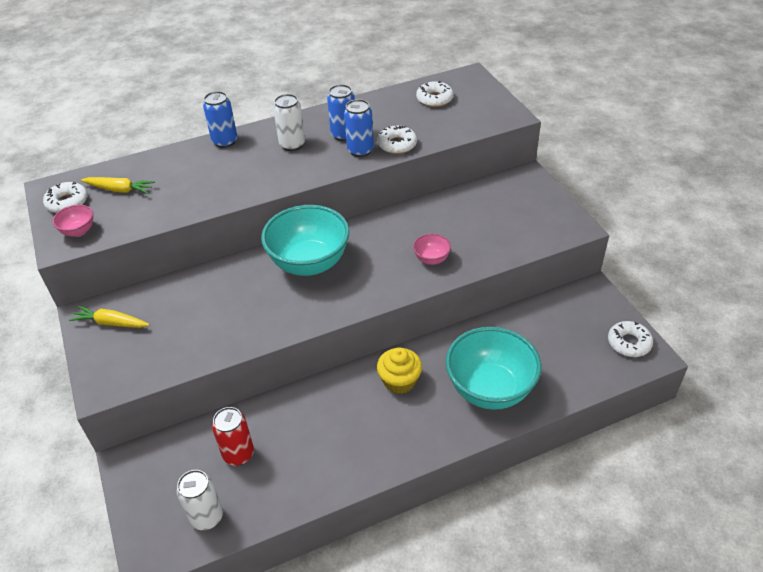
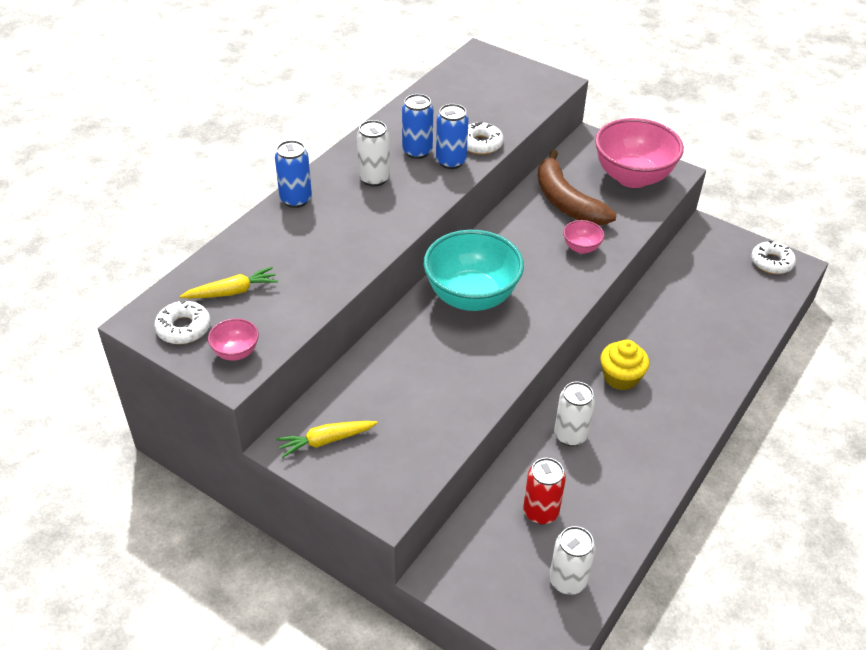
camera: 35 degrees left, 0 degrees up
(316, 407) = (570, 435): none -> white can
(434, 99) = (469, 87): white donut -> none
(457, 218) = (566, 202): none -> brown banana
(490, 389) = (702, 350): turquoise bowl -> none
(533, 218) = (632, 177): none -> pink bowl

